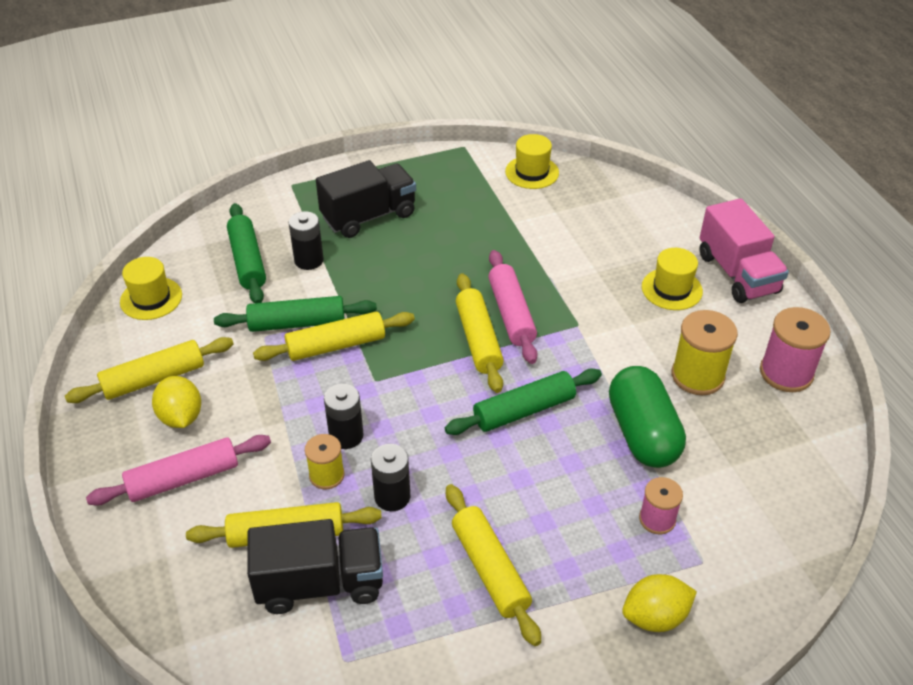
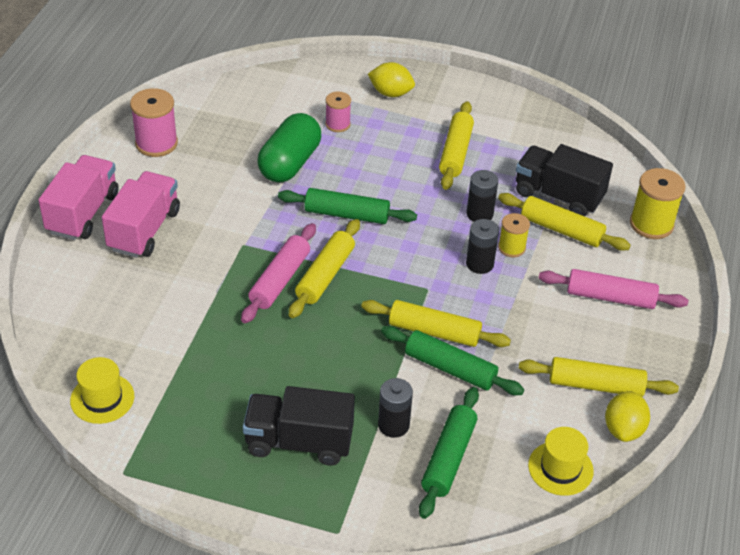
camera: 145 degrees left, 0 degrees up
(181, 417) = (590, 342): yellow lemon -> yellow lemon (623, 429)
(671, 289) = (144, 230): yellow hat -> pink truck
(697, 376) = (211, 172): yellow spool -> yellow spool (651, 224)

